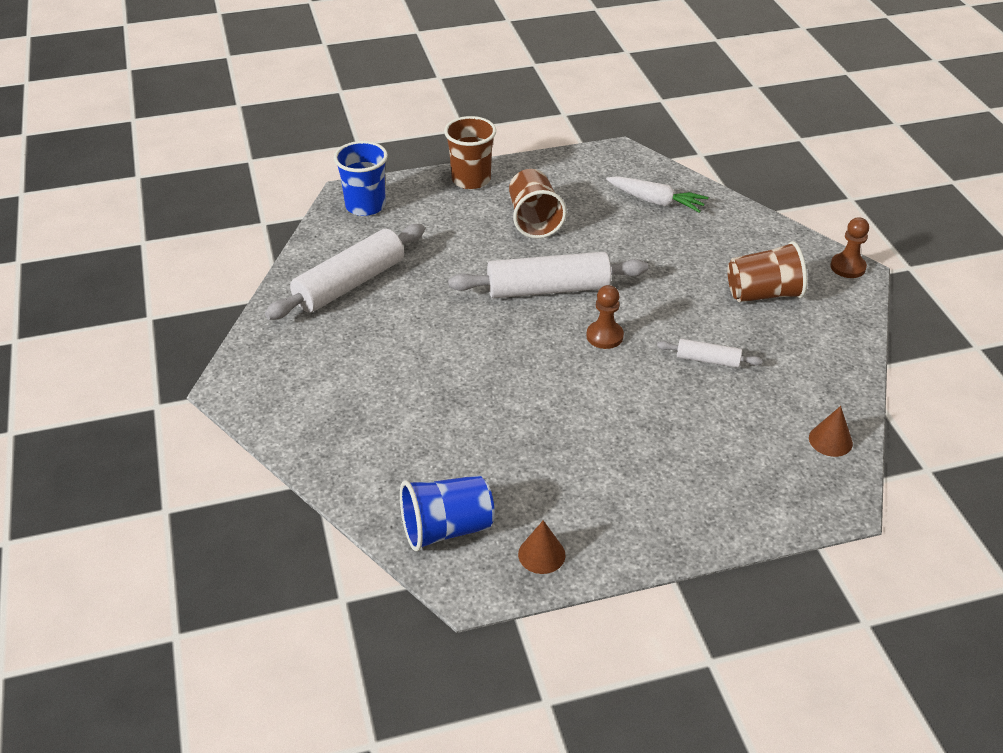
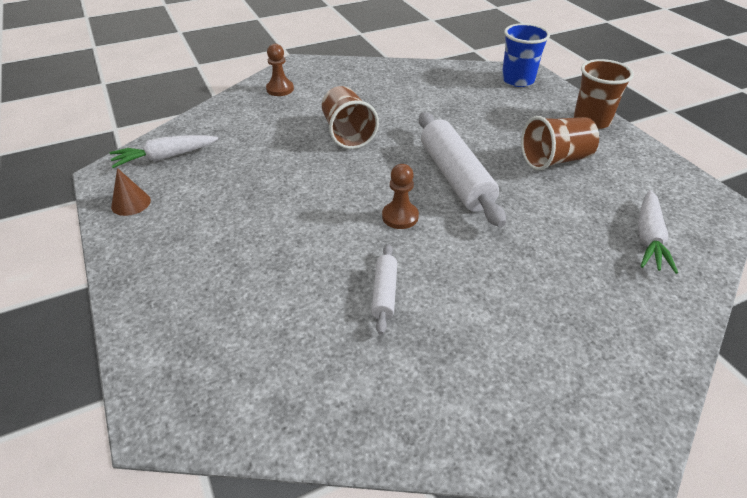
camera: 80 degrees right, 0 degrees up
(350, 284) = (419, 87): white rolling pin -> none
(446, 529) = (164, 157): blue cup -> white carrot
(763, 294) = (522, 341): brown cup -> brown cup (347, 134)
(830, 440) = (265, 411): brown cone -> none
(847, 267) = (635, 444): brown pawn -> brown pawn (280, 89)

